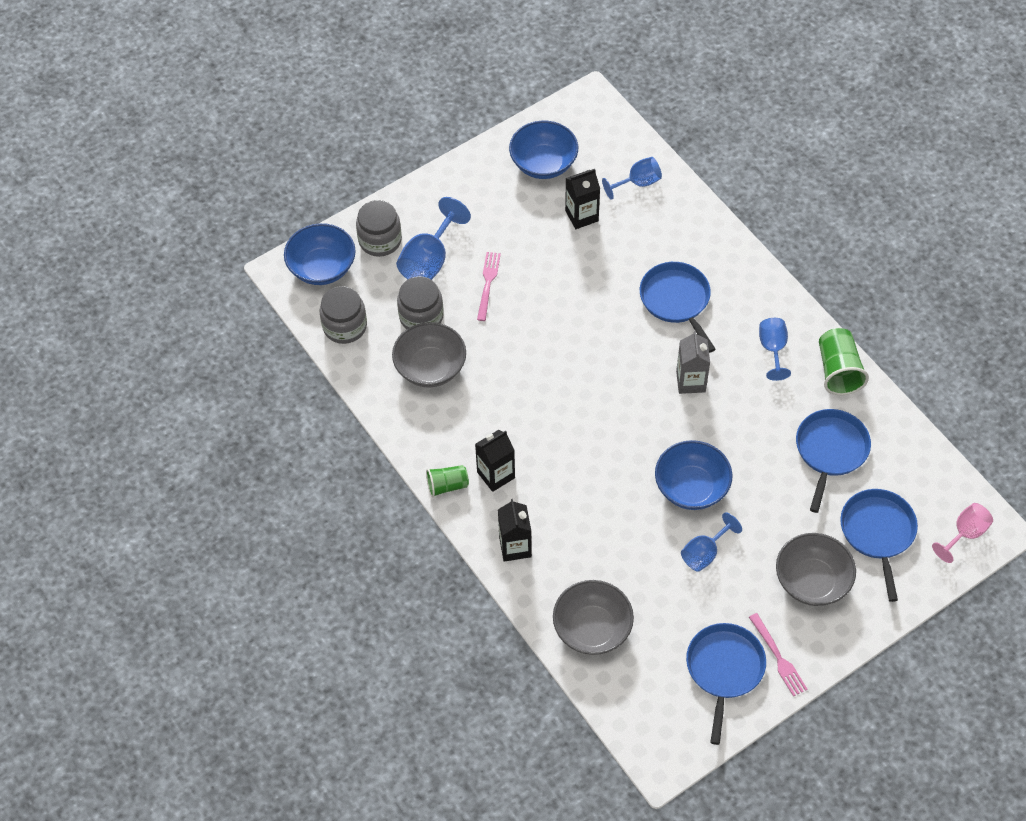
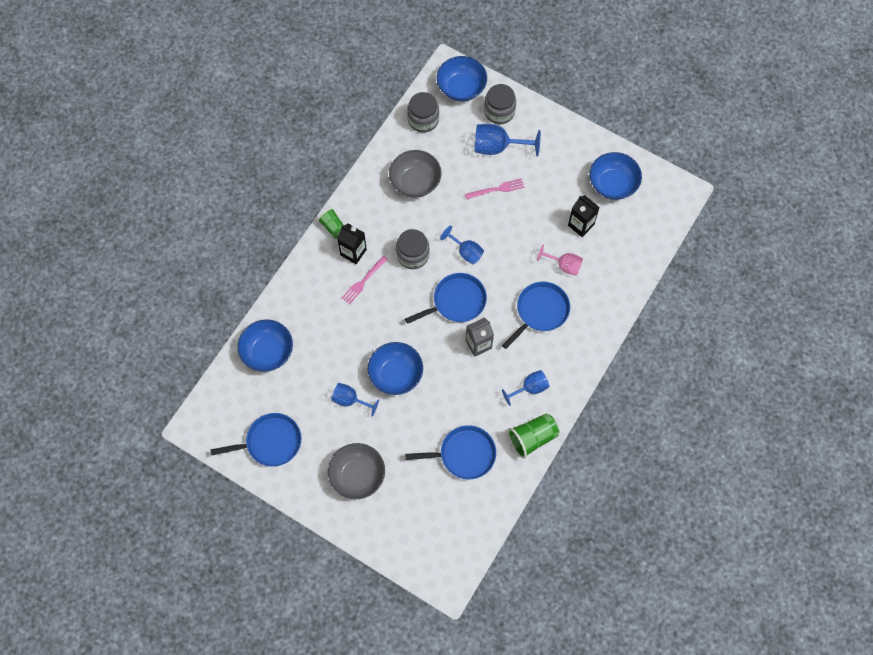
camera: 65 degrees right, 10 degrees up
(421, 316) = (452, 160): grey jar -> grey jar (413, 255)
(515, 547) = (306, 284): black carton -> none
(592, 628) = (267, 352): grey bowl -> blue bowl
(638, 183) = (627, 250): blue goblet -> blue goblet (466, 252)
(779, 658) = (292, 473): pink fork -> pink fork (363, 281)
(877, 532) = (413, 506): blue pan -> blue pan (456, 301)
(965, 533) = (437, 566): pink goblet -> pink goblet (564, 265)

